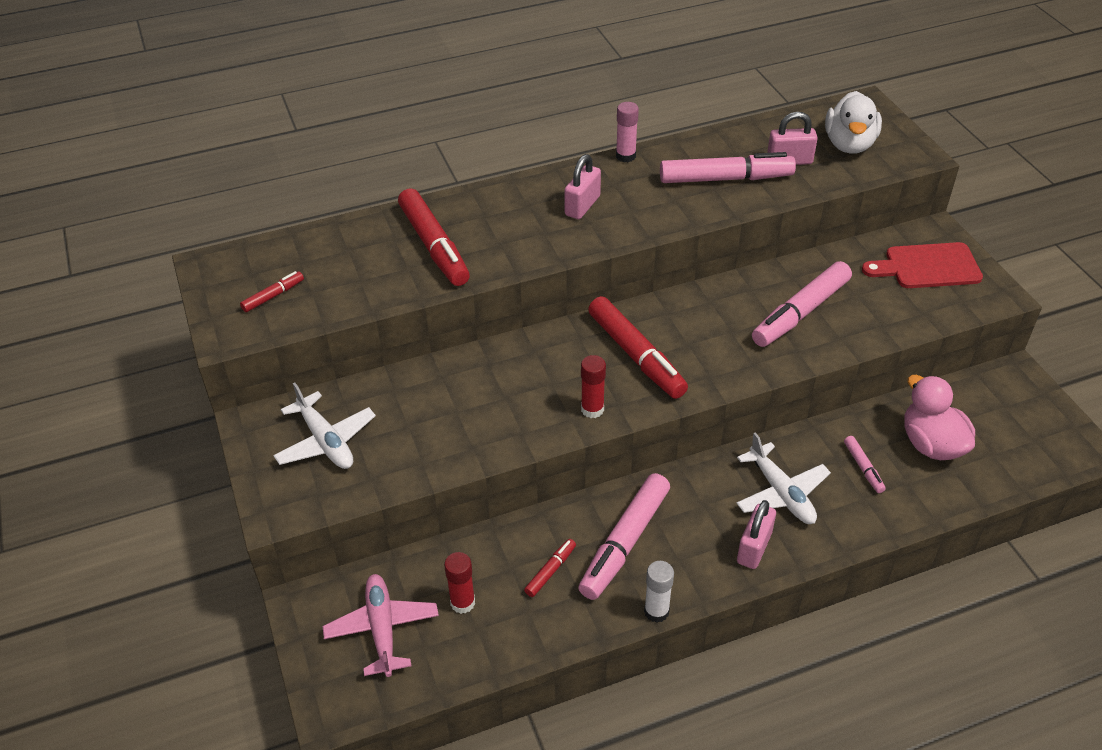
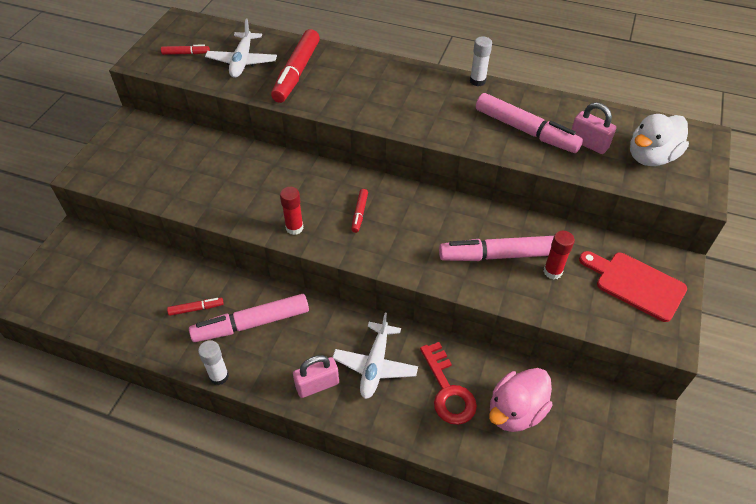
camera: 40 degrees right, 5 degrees up
(326, 441) = (147, 153): white plane -> white plane (242, 61)
(382, 628) = (88, 275): pink plane -> none
(462, 603) = (136, 291): red glue stick -> red glue stick (552, 272)
(582, 206) = (410, 96): pink padlock -> none
(625, 156) = (477, 81): pink glue stick -> white glue stick
(636, 355) = (359, 213): red marker -> red marker, size x0.47
(863, 468) = (448, 390): pink marker -> red key
(931, 444) = (515, 411): pink duck -> pink duck turned 150 degrees counterclockwise

